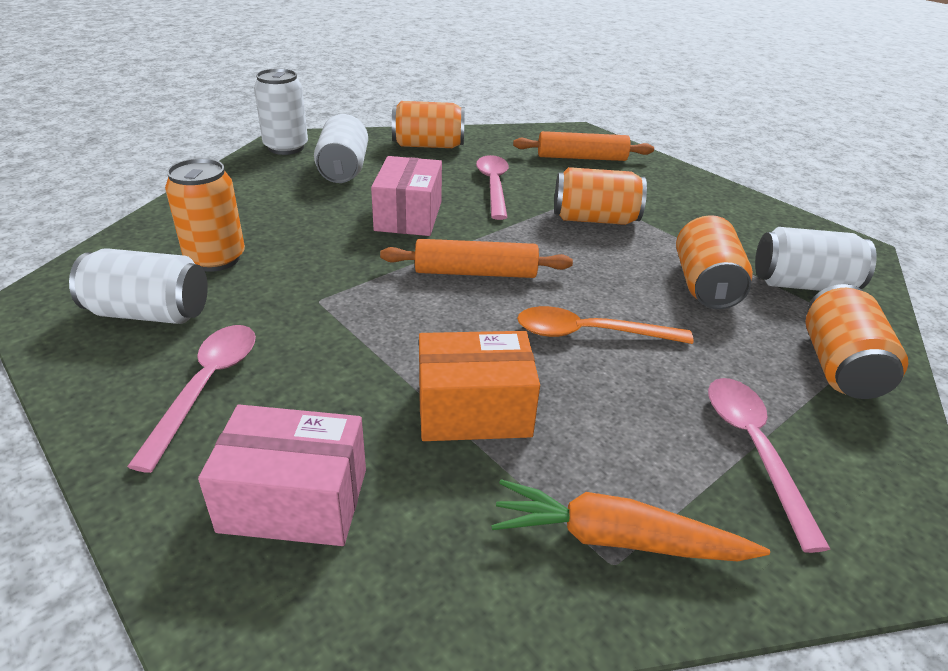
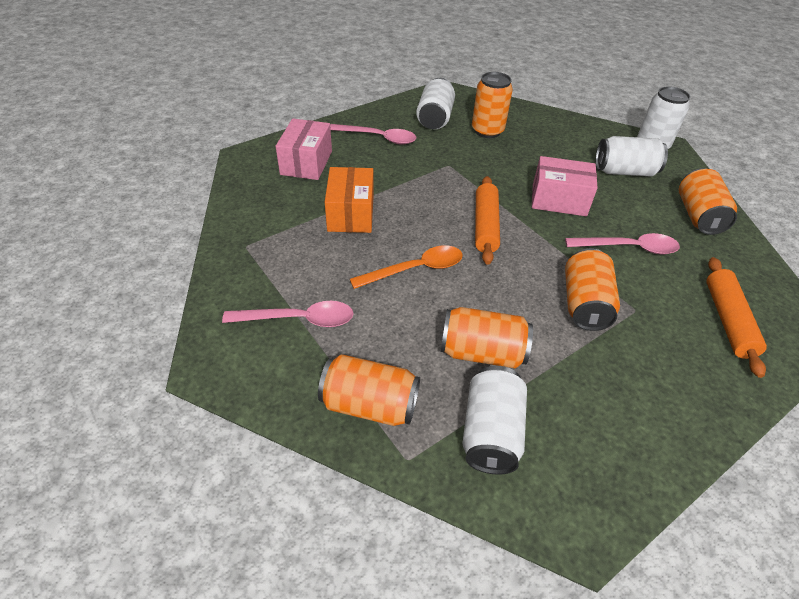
camera: 95 degrees right, 10 degrees up
(590, 333) = (415, 269): orange spoon -> orange spoon turned 60 degrees clockwise
(616, 539) = (257, 249): orange carrot -> none

